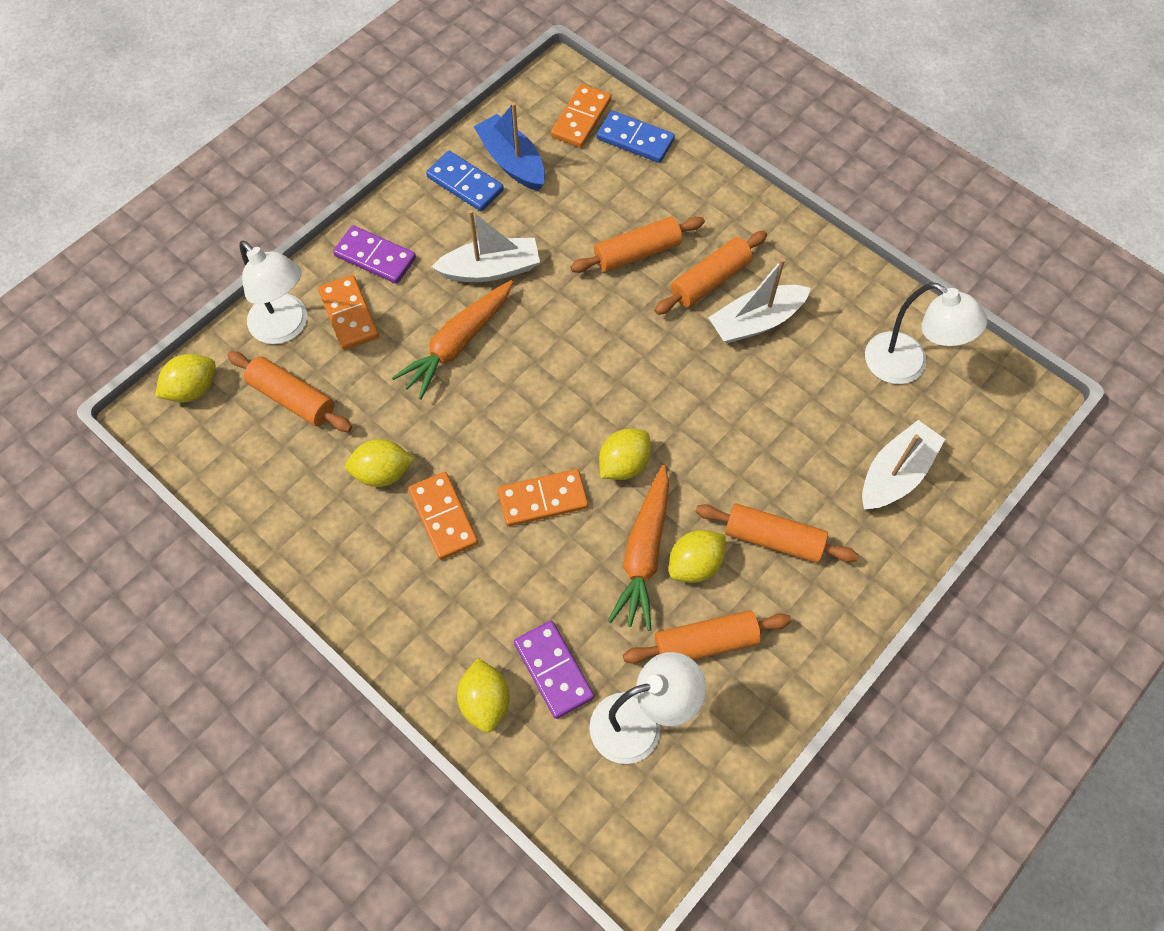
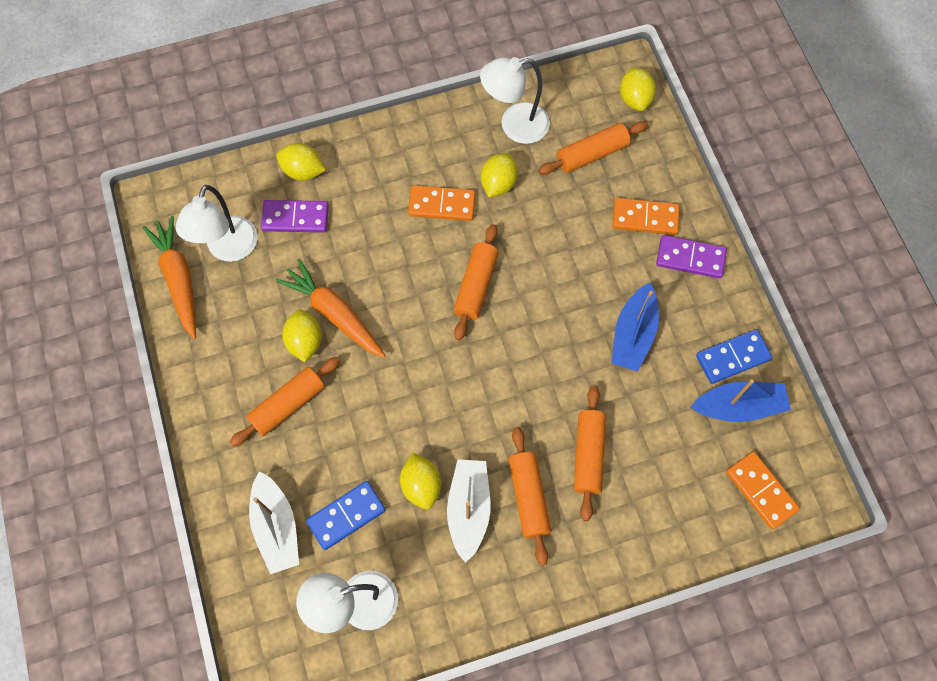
camera: 120 degrees right, 5 degrees up
(286, 327) = (656, 173): white lamp -> white lamp (514, 125)
(375, 257) = (690, 258): purple domino -> purple domino turned 45 degrees clockwise
(457, 344) = (576, 278): orange carrot -> orange carrot (179, 279)
(491, 269) = (633, 334): white boat -> blue boat
(543, 499) = (415, 271): orange domino -> none
(623, 464) = (408, 338): yellow lemon -> yellow lemon (421, 485)
(635, 139) = (713, 524): blue domino -> blue domino (346, 515)
(705, 643) = (249, 316): orange rolling pin -> orange rolling pin (475, 286)

